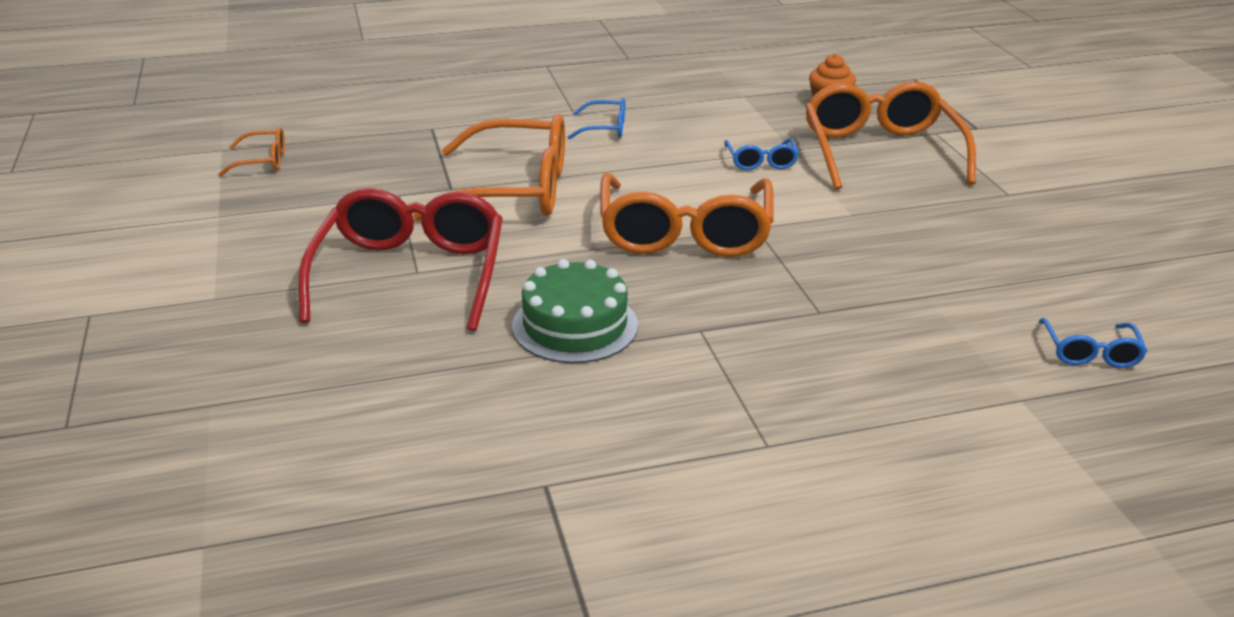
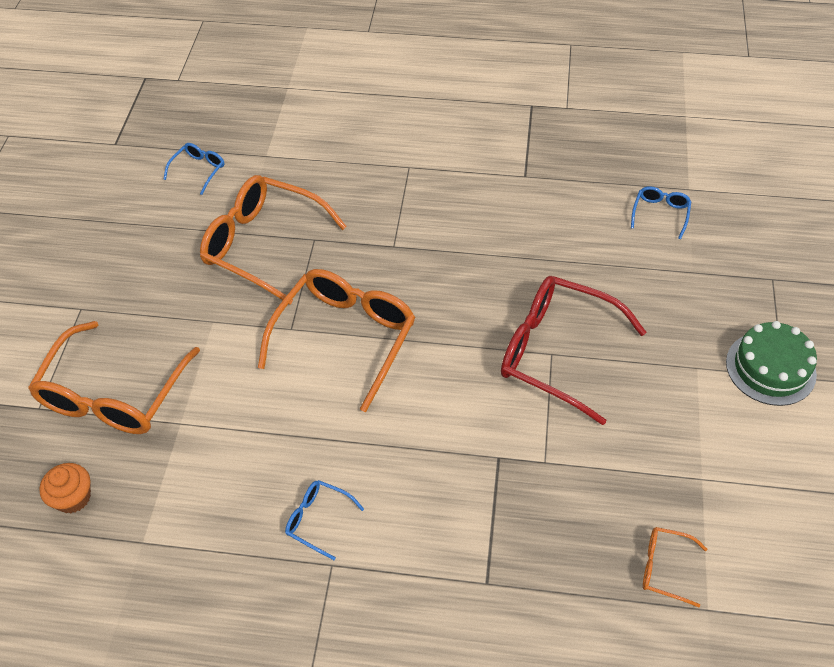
camera: 155 degrees left, 20 degrees up
(411, 274) = (556, 352): red glasses -> red glasses turned 90 degrees clockwise
(515, 190) = (445, 437): orange glasses -> orange glasses (263, 244)
(575, 325) = (465, 271): green cake -> green cake (770, 368)
(761, 162) = (221, 412): blue glasses -> blue glasses (660, 213)

